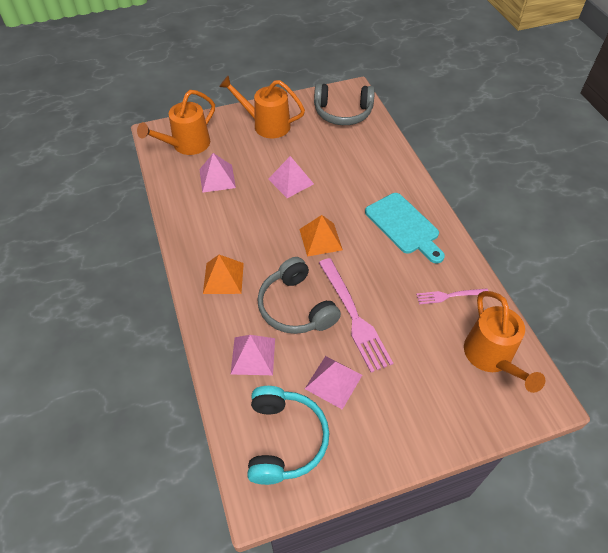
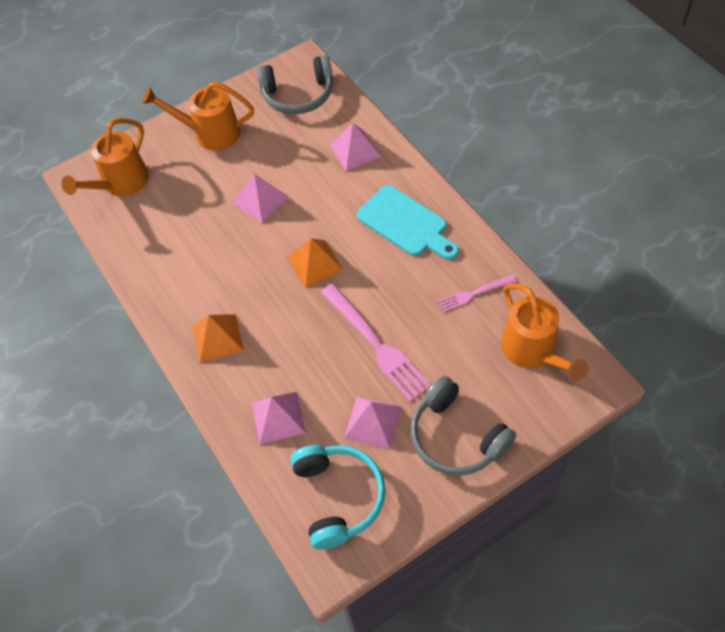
camera: 10 degrees left, 5 degrees up
(217, 178) = (172, 217): pink pyramid -> pink pyramid (355, 150)
(296, 307) = (309, 350): grey headphones -> grey headphones (456, 437)

